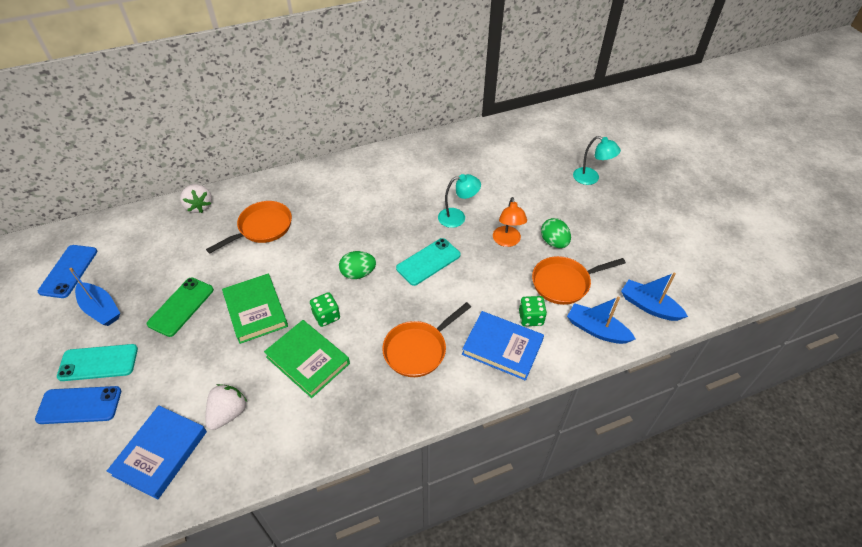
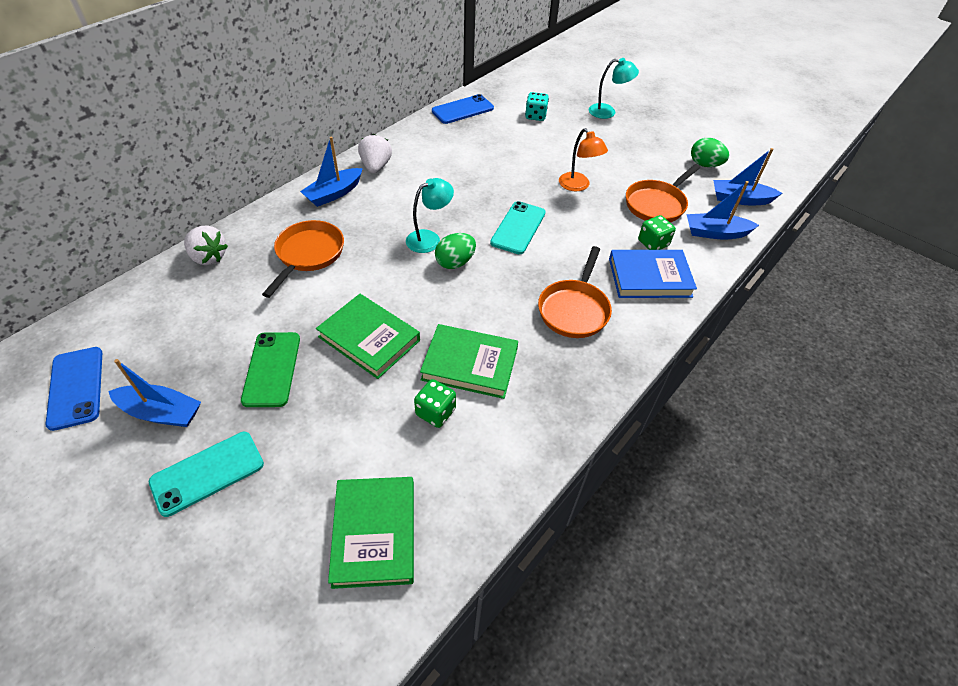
camera: 30 degrees left, 0 degrees up
(79, 405) = (220, 531): blue phone -> blue phone (462, 110)
(160, 453) = (374, 533): blue book -> green book
(228, 413) = (423, 454): white strawberry -> white strawberry (376, 167)
(313, 184) = (334, 193): none -> blue boat
(326, 316) = (454, 314): green dice -> green dice (435, 412)
(457, 217) = (514, 179): turquoise lamp -> turquoise lamp (429, 238)
(521, 163) = (535, 116): none -> turquoise dice
(554, 242) = (620, 173): green egg -> green egg (704, 165)

